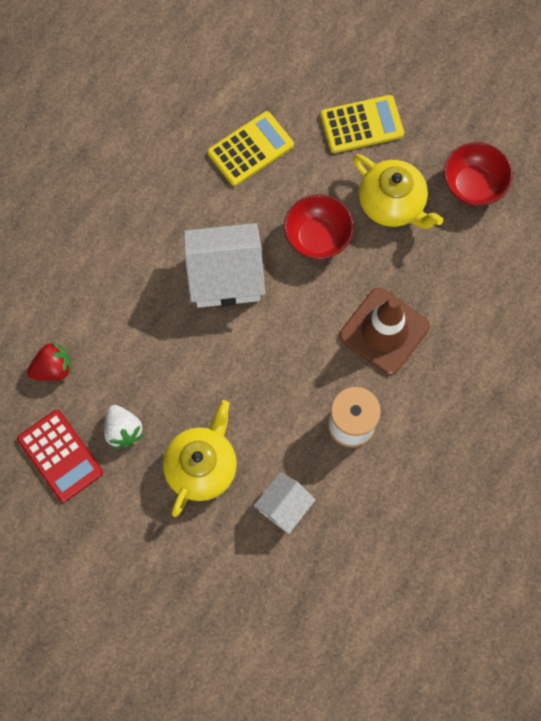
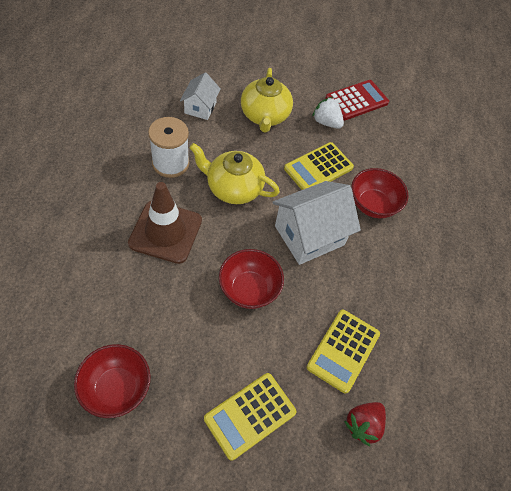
camera: 150 degrees right, 15 degrees down
(53, 368) = (393, 144): red strawberry -> red strawberry (363, 425)
(60, 456) = (356, 100): red calculator -> red calculator turned 120 degrees clockwise
(131, 291) = (373, 205): none -> red bowl
(170, 362) = (318, 168): none -> yellow calculator
(392, 204) = (192, 342): yellow teapot -> yellow teapot (233, 188)

